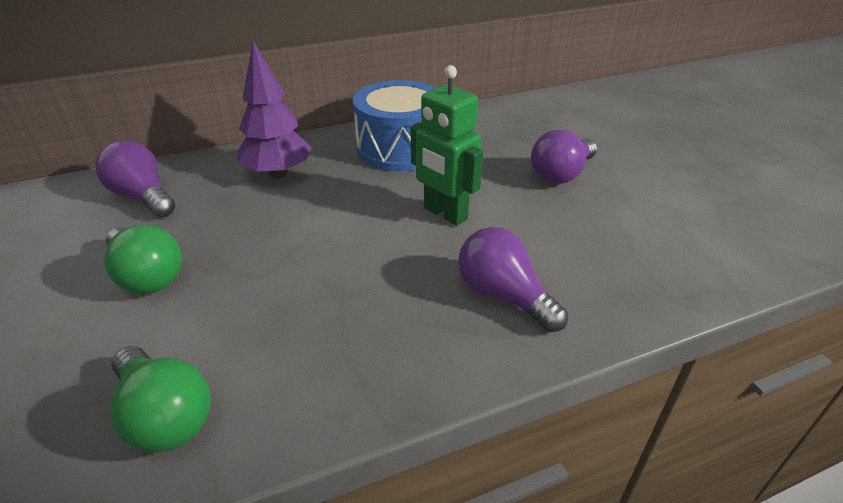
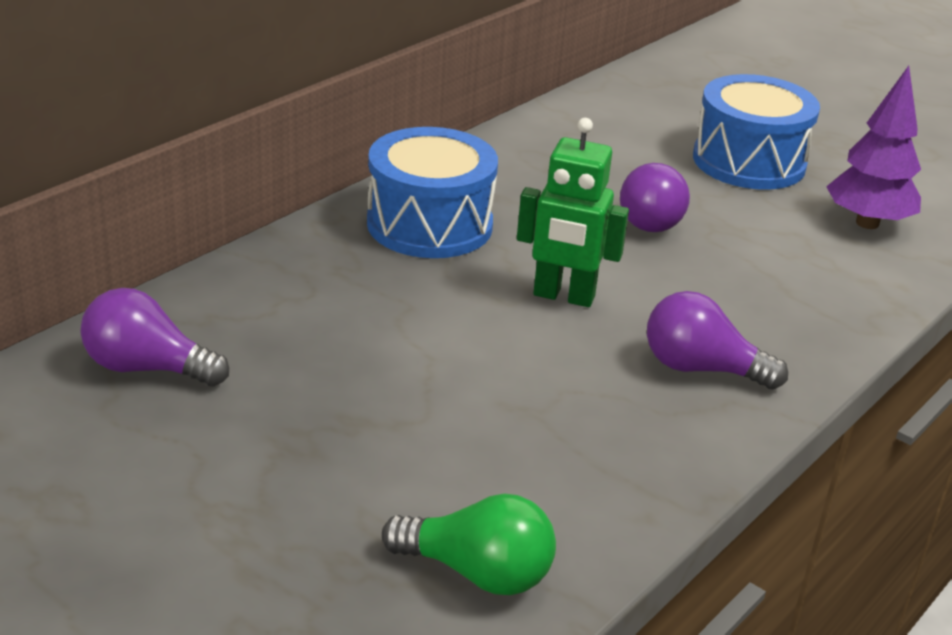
camera: 30 degrees left, 5 degrees down
(147, 276) = (283, 457): green light bulb -> none
(278, 173) = (303, 294): purple tree -> purple tree (867, 223)
(672, 150) = (749, 161): none -> blue drum

